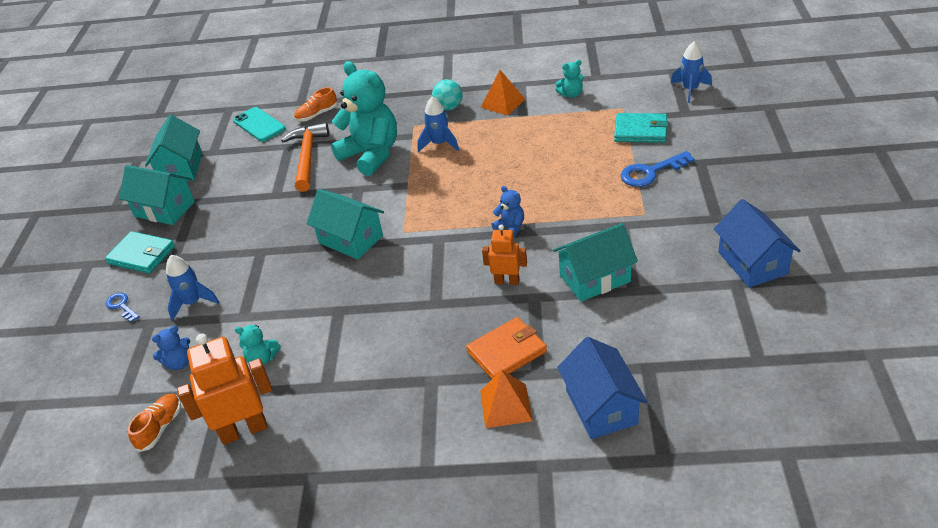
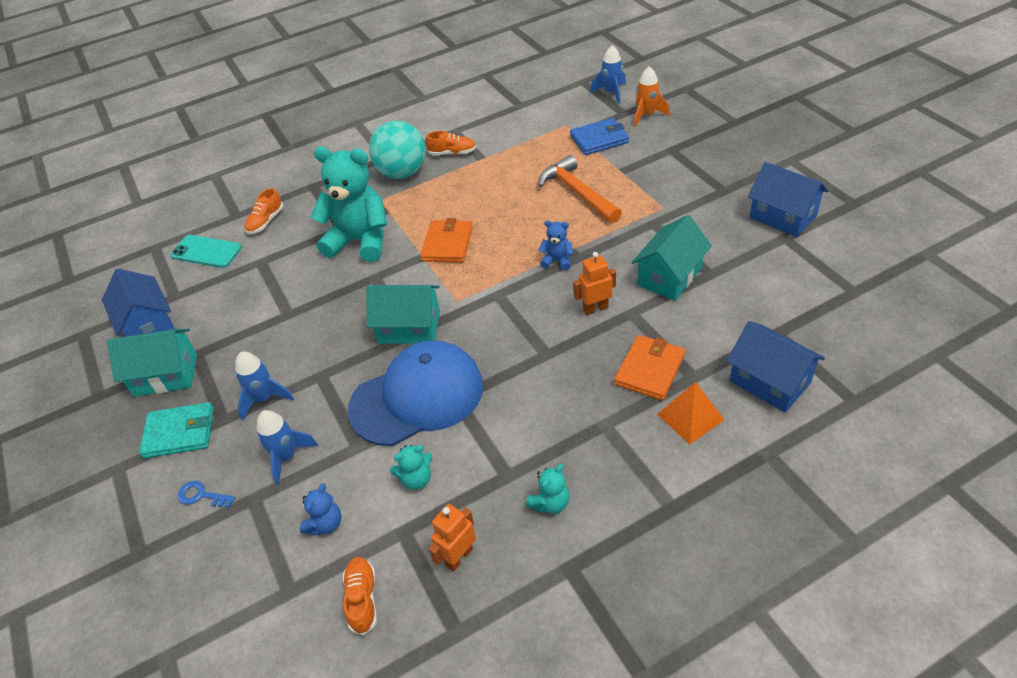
camera: 30 degrees left, 5 degrees up
(181, 168) = (149, 326): turquoise house -> blue house
(244, 430) = (459, 557): orange robot -> orange robot, size x0.59
(307, 157) = (291, 266): orange hammer -> orange hammer (577, 193)
(313, 296) = (417, 397): none -> blue cap
(434, 181) = (447, 244): none -> orange wallet
(439, 144) = (422, 208): blue rocket -> blue rocket (264, 398)
(449, 108) = (402, 173): turquoise ball -> turquoise ball, size x1.74
(503, 103) = (452, 153): orange pyramid -> orange shoe
(571, 94) = (510, 126): turquoise teddy bear -> turquoise teddy bear (550, 503)
(641, 131) = (599, 139): turquoise wallet -> blue wallet
(650, 172) = (638, 171): blue key -> none
(705, 121) = (646, 115): none -> orange rocket

